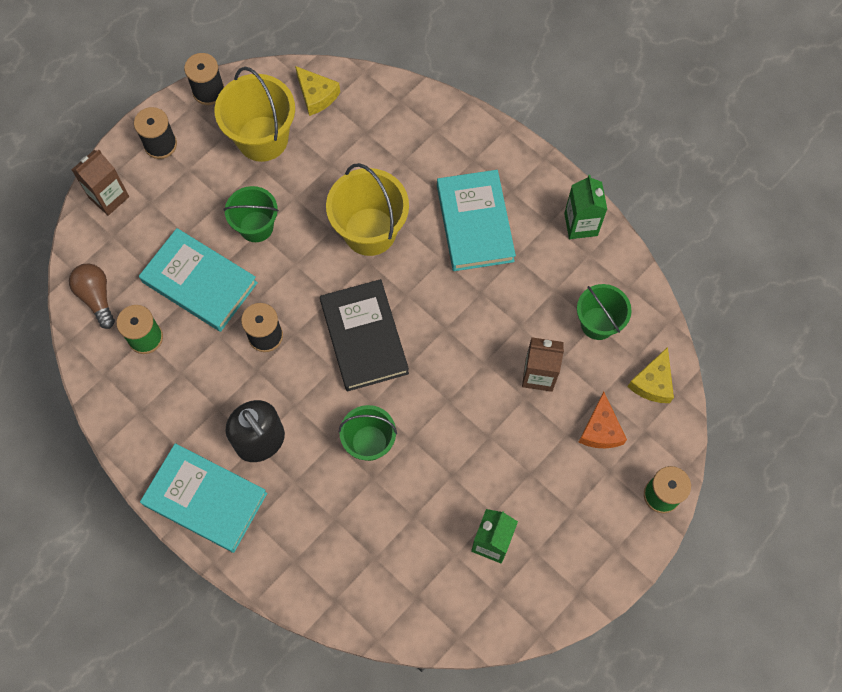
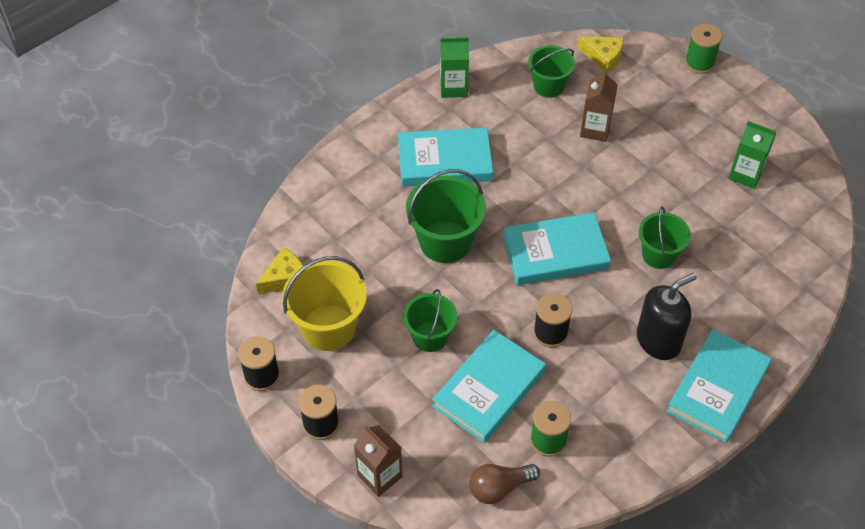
camera: 85 degrees left, 15 degrees down
(364, 337) = (555, 252): black book -> turquoise book
(370, 231) = (445, 242): yellow bucket -> green bucket
(600, 429) = (644, 94): orange cheese -> none

